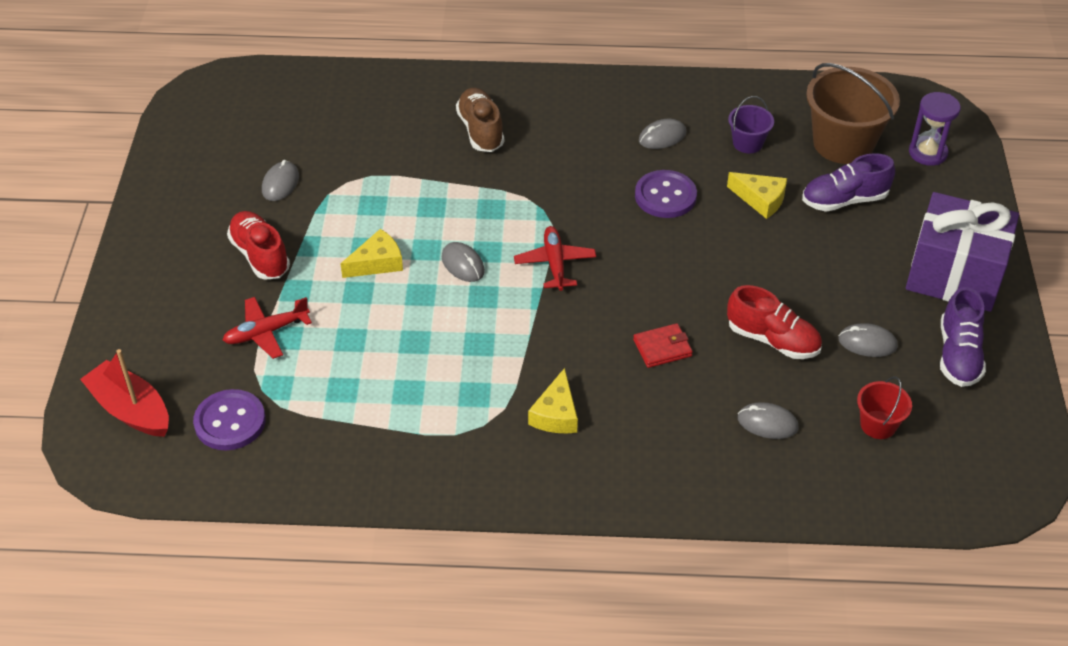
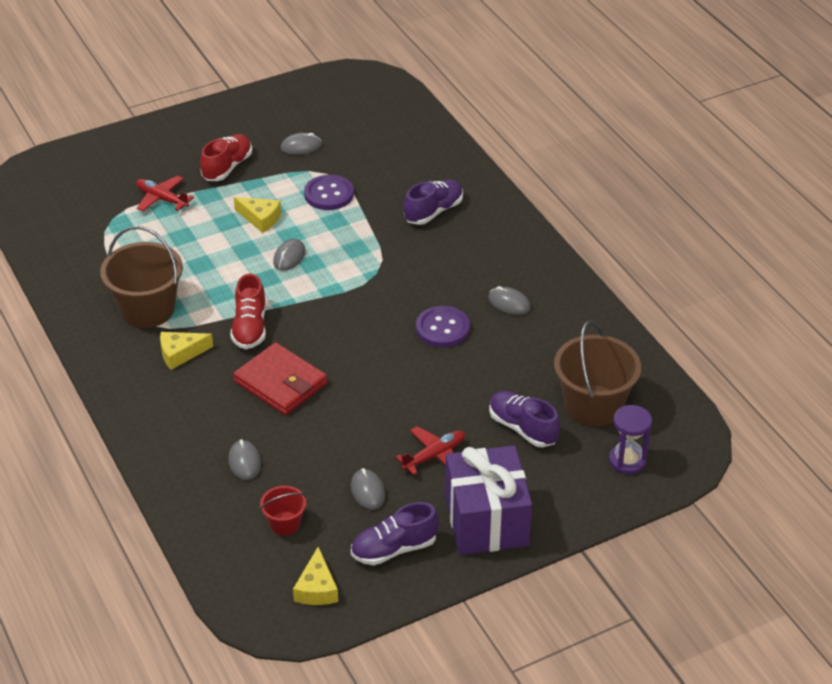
camera: 60 degrees right, 5 degrees down
(131, 410) = (61, 175): red boat -> none
(230, 422) = (77, 217): purple button -> purple button (329, 194)
(457, 416) = (147, 309): none -> brown bucket
(481, 130) = (433, 212): brown shoe -> purple shoe
(555, 263) = (325, 299): red plane -> red plane (434, 455)
(662, 348) = (280, 383): red wallet -> red wallet, size x1.84
(748, 143) = (544, 351): purple bucket -> none
(760, 200) = (482, 381): yellow cheese -> yellow cheese (316, 588)
(772, 340) = (331, 437): red shoe -> red shoe (250, 327)

